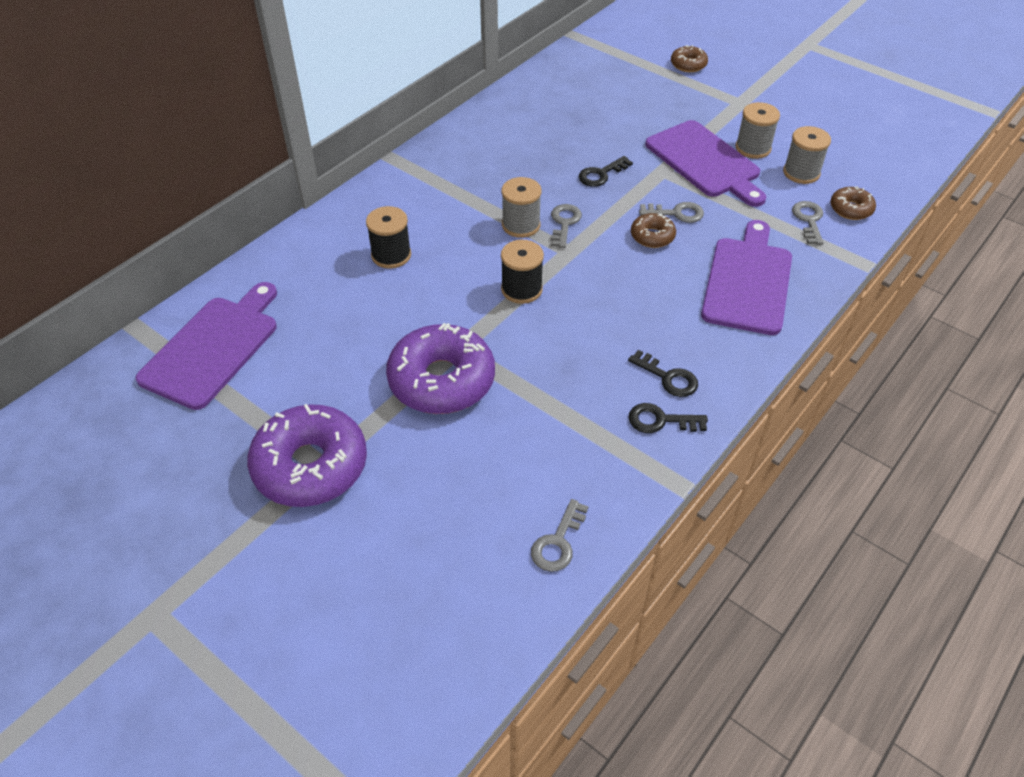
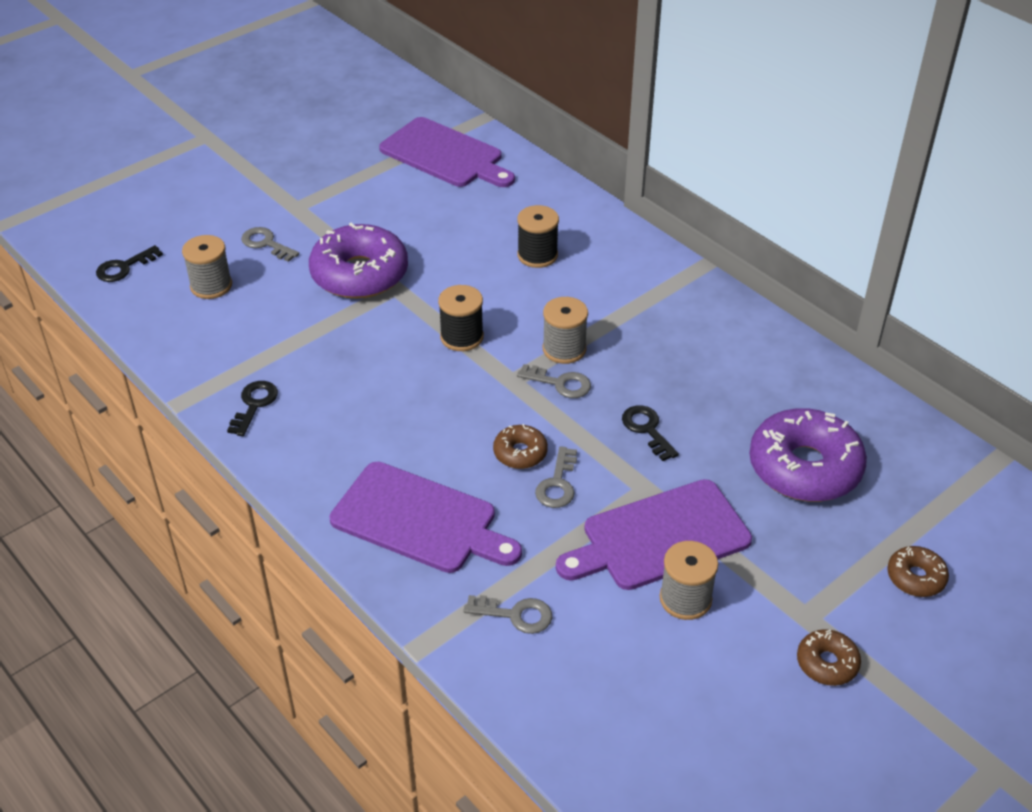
camera: 100 degrees right, 5 degrees down
(310, 466) = (298, 201): purple donut -> purple donut (804, 468)
(558, 542) = (162, 320): grey key -> grey key (266, 243)
(668, 378) = (303, 421): black key -> black key (124, 267)
(801, 173) = (619, 639): grey spool -> grey spool (211, 286)
(851, 209) = (528, 671): brown donut -> brown donut (827, 663)

